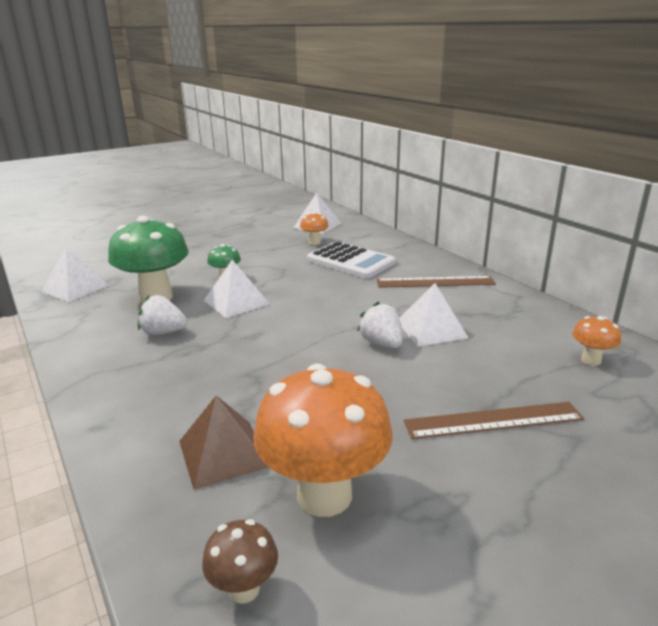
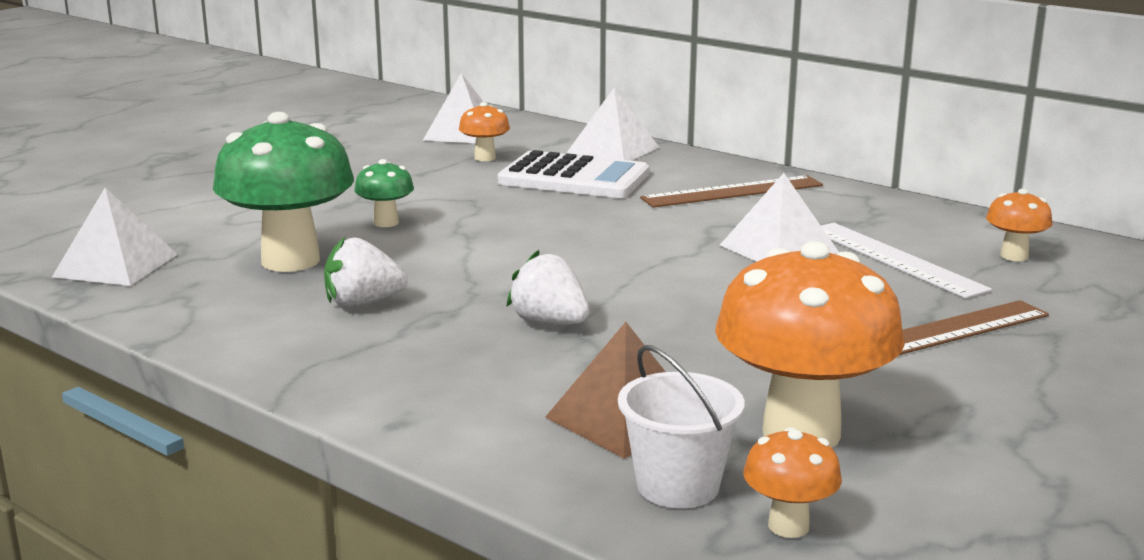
camera: 20 degrees left, 5 degrees down
(204, 525) = (677, 486): none -> white bucket
(236, 302) = (441, 251): white pyramid -> white pyramid (613, 150)
(244, 589) = (788, 526): brown mushroom -> orange mushroom
(381, 344) = (724, 274): white strawberry -> white strawberry (549, 323)
(503, 349) = (895, 259): none -> white ruler

